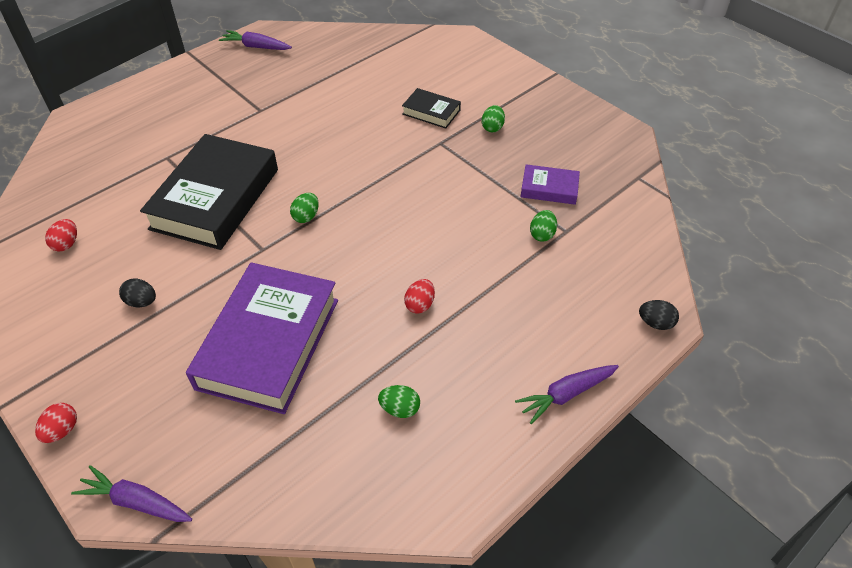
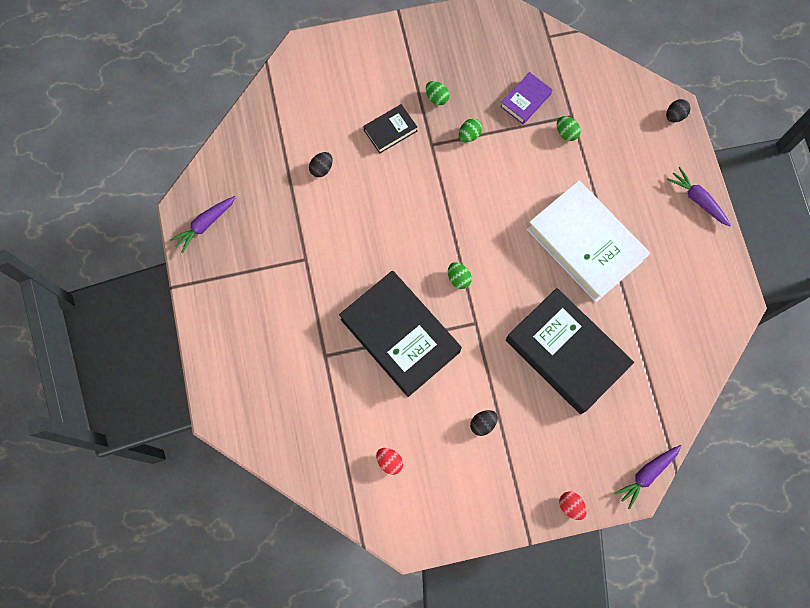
camera: 60 degrees left, 25 degrees up
(269, 343) = (566, 353): purple book -> black book
(358, 87) = (322, 168): none -> black egg
(400, 409) = (659, 297): green egg -> green egg (469, 135)
(420, 305) = (585, 244): red egg -> white book
(566, 395) = (697, 199): purple carrot -> purple carrot turned 135 degrees clockwise

